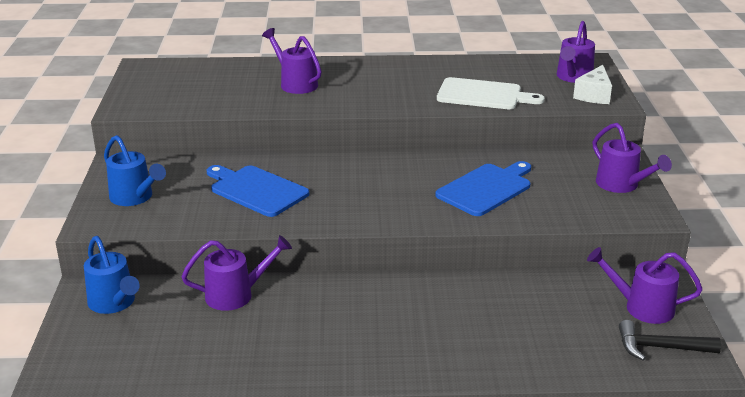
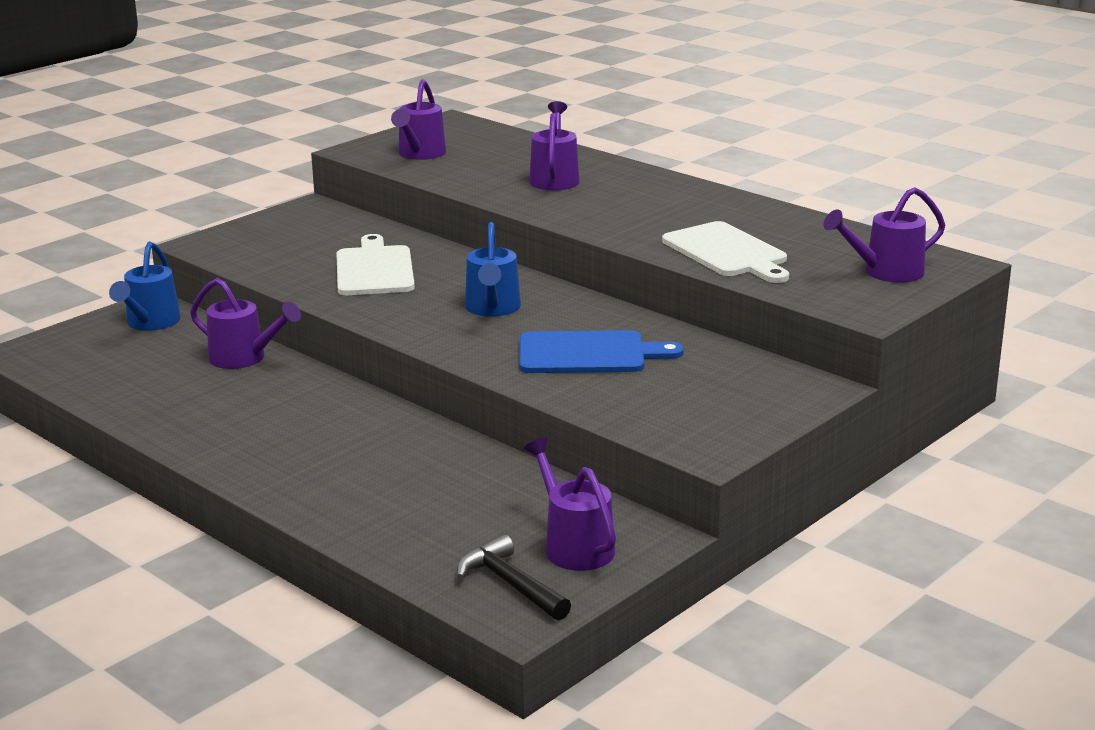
camera: 45 degrees right, 5 degrees down
(135, 198) = (269, 237): blue watering can -> blue watering can (492, 309)
(256, 190) = (374, 269): blue cutting board -> white cutting board
(594, 95) = (863, 297): white cheese -> none
(622, 185) = (748, 413): purple watering can -> purple watering can (419, 154)

